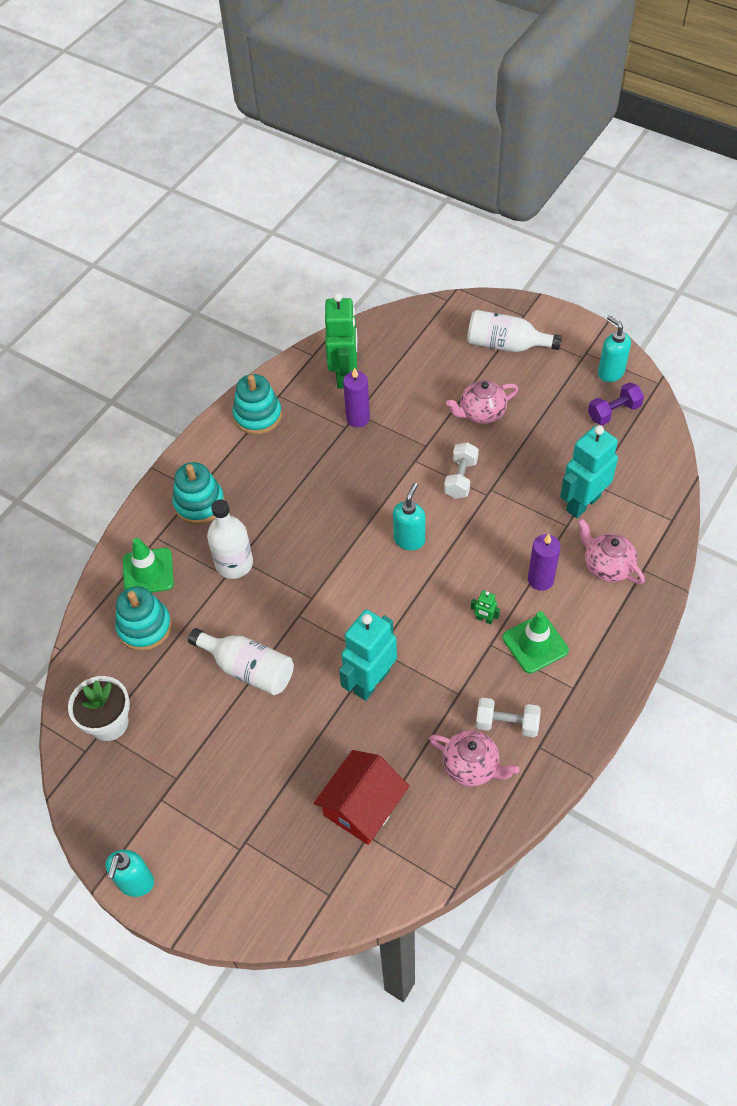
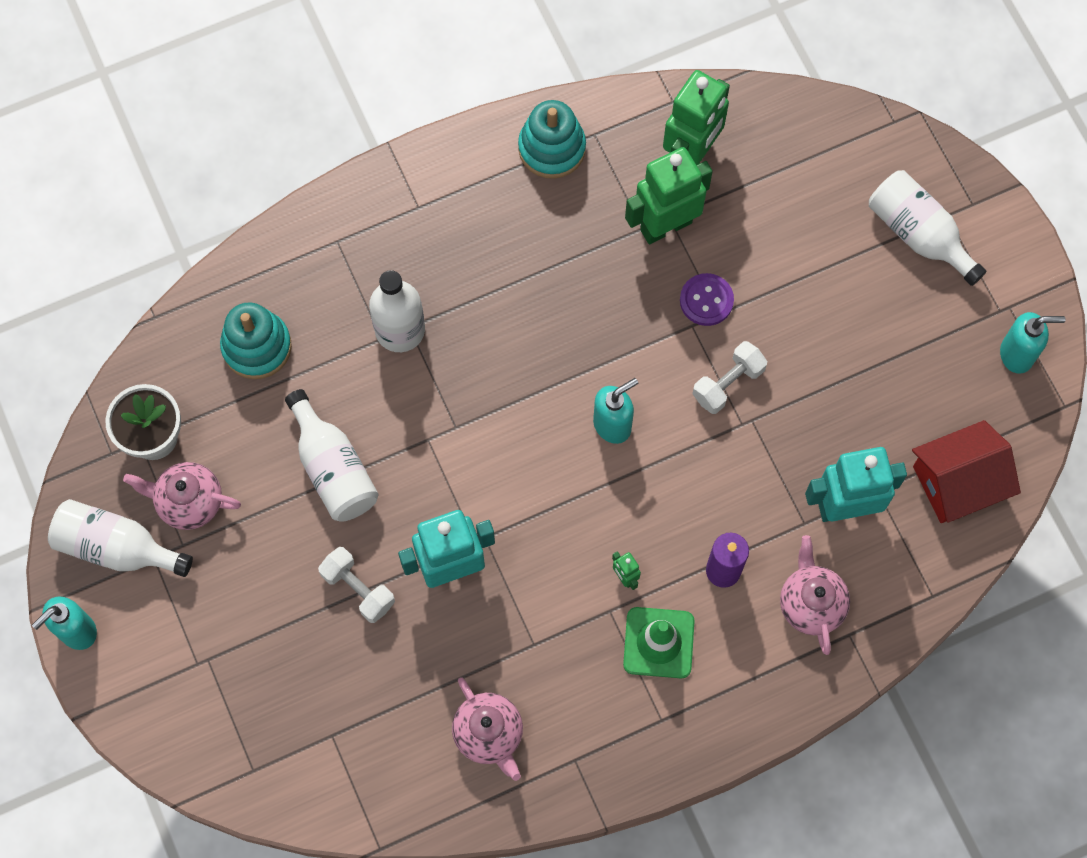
camera: 30 degrees right, 15 degrees up
(129, 809) = (117, 547): none -> white bottle
(148, 572) = (301, 279): green traffic cone -> none
(199, 503) = (410, 227): turquoise stacking toy -> none
(358, 418) = (665, 226): purple candle -> green robot
(362, 806) = (348, 701): red house -> red house (958, 482)
(413, 443) = (706, 300): none -> purple button
(481, 413) = (816, 311): pink teapot -> pink teapot (189, 502)
(507, 723) = (560, 712): white dumbbell -> white dumbbell (358, 589)
(610, 372) = (1017, 354): turquoise soap dispenser -> turquoise soap dispenser turned 90 degrees clockwise
(614, 412) = (978, 411): purple dumbbell -> none

